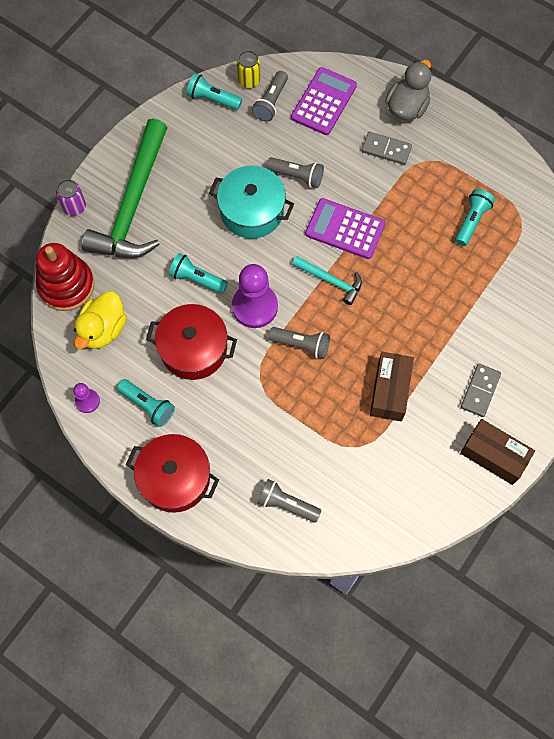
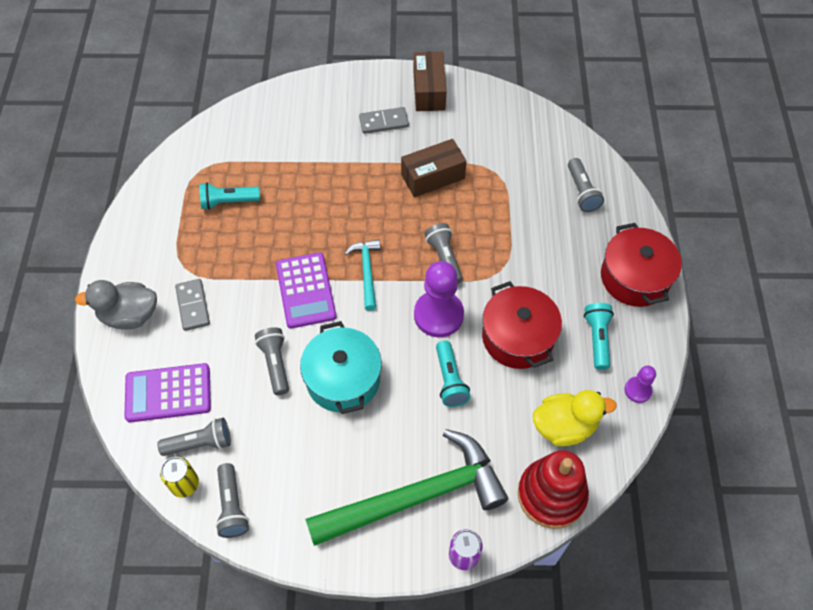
camera: 125 degrees left, 10 degrees down
(213, 99) = (232, 506): turquoise flashlight -> grey flashlight

